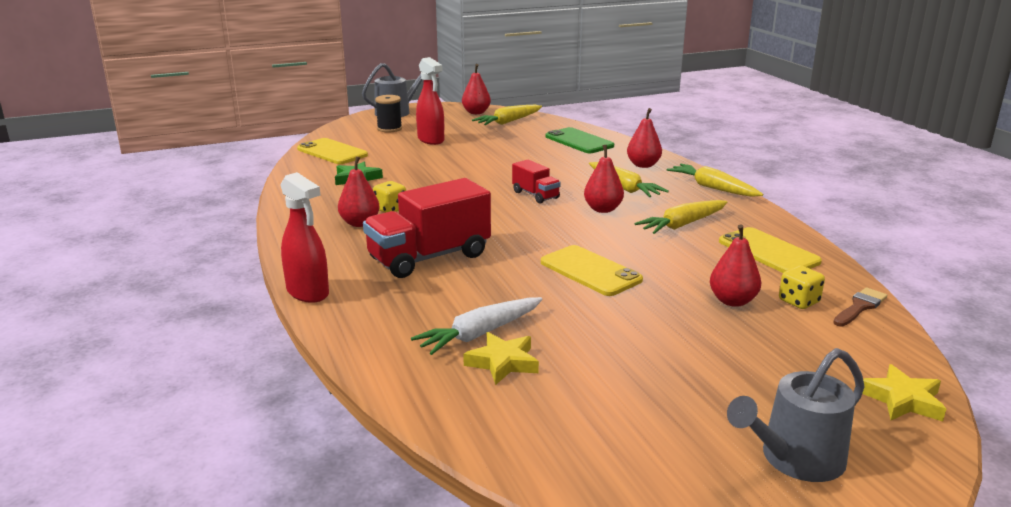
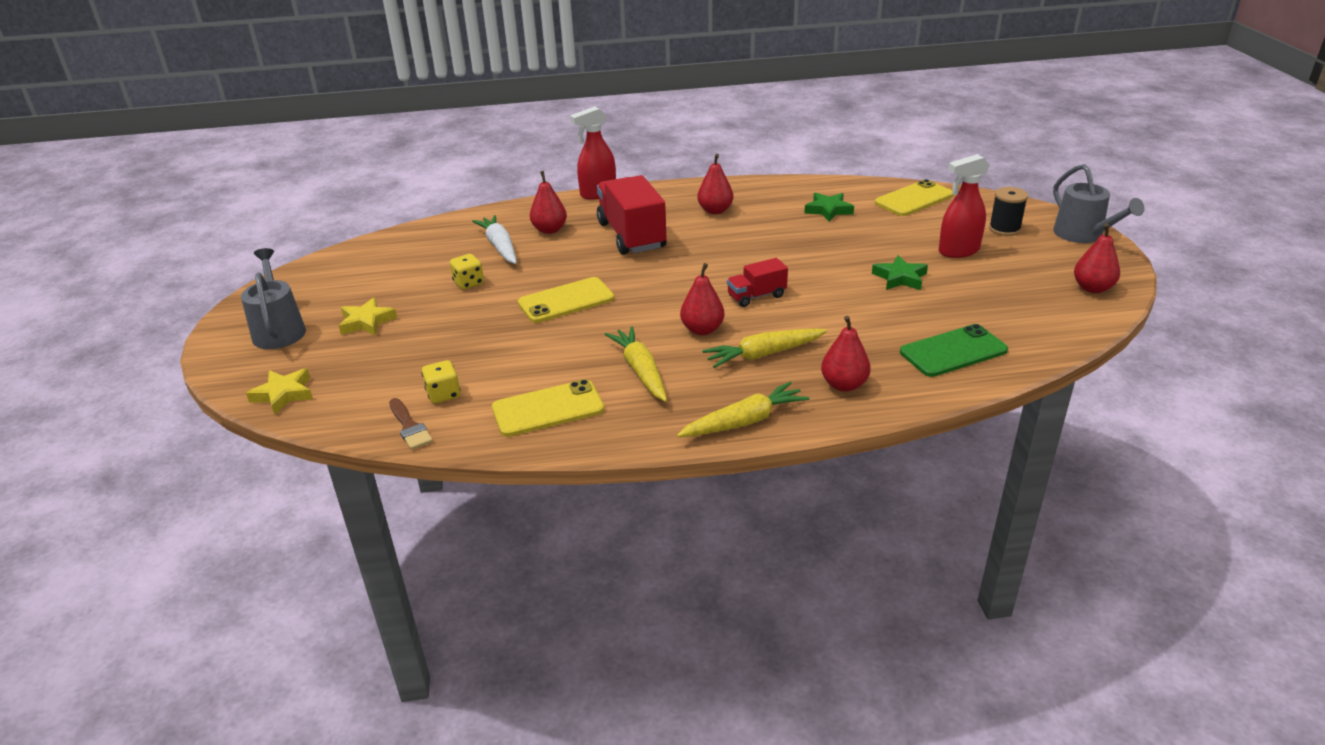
camera: 105 degrees right, 10 degrees up
(390, 209) = (742, 223): yellow dice -> yellow dice (468, 283)
(482, 154) = (900, 278): none -> green star
(503, 362) = (459, 251): yellow star -> yellow star (366, 322)
(508, 122) = (1047, 308): yellow carrot -> none
(732, 301) = (469, 359): red pear -> red pear (549, 230)

